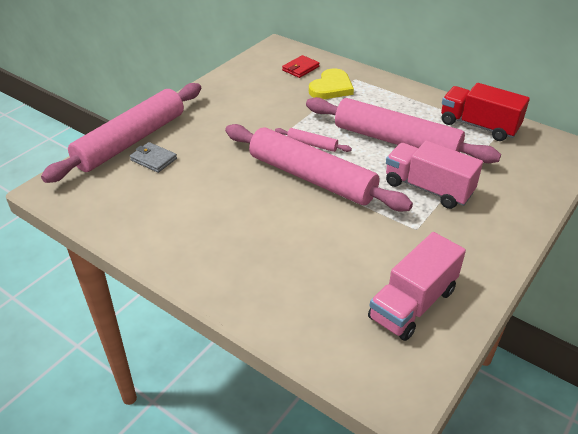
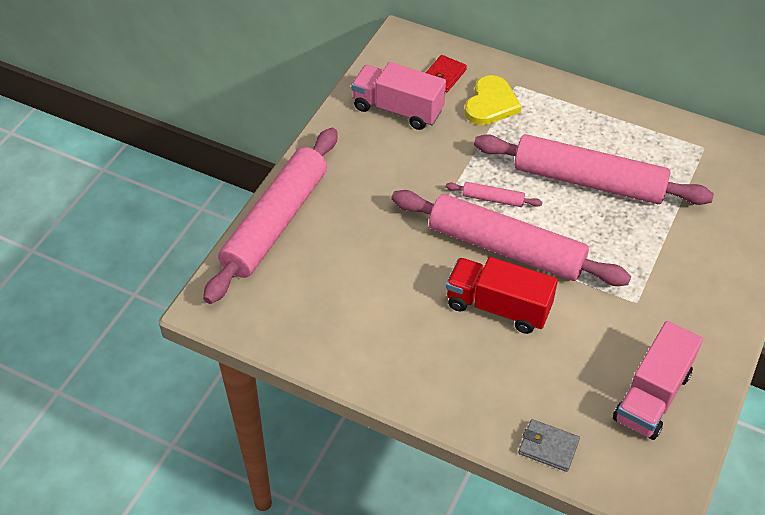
camera: 10 degrees left, 10 degrees up
(153, 159) = (314, 247): grey wallet -> grey wallet (548, 447)
(428, 188) = (638, 246): pink truck -> pink truck (398, 109)
(478, 126) = (678, 144): red truck -> red truck (498, 307)

